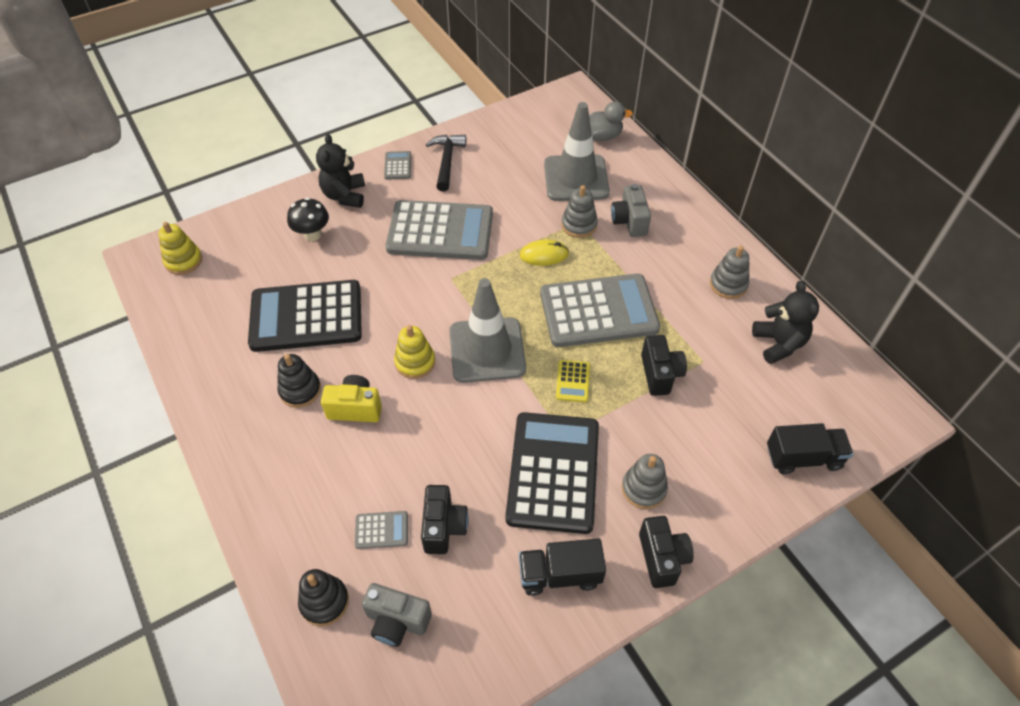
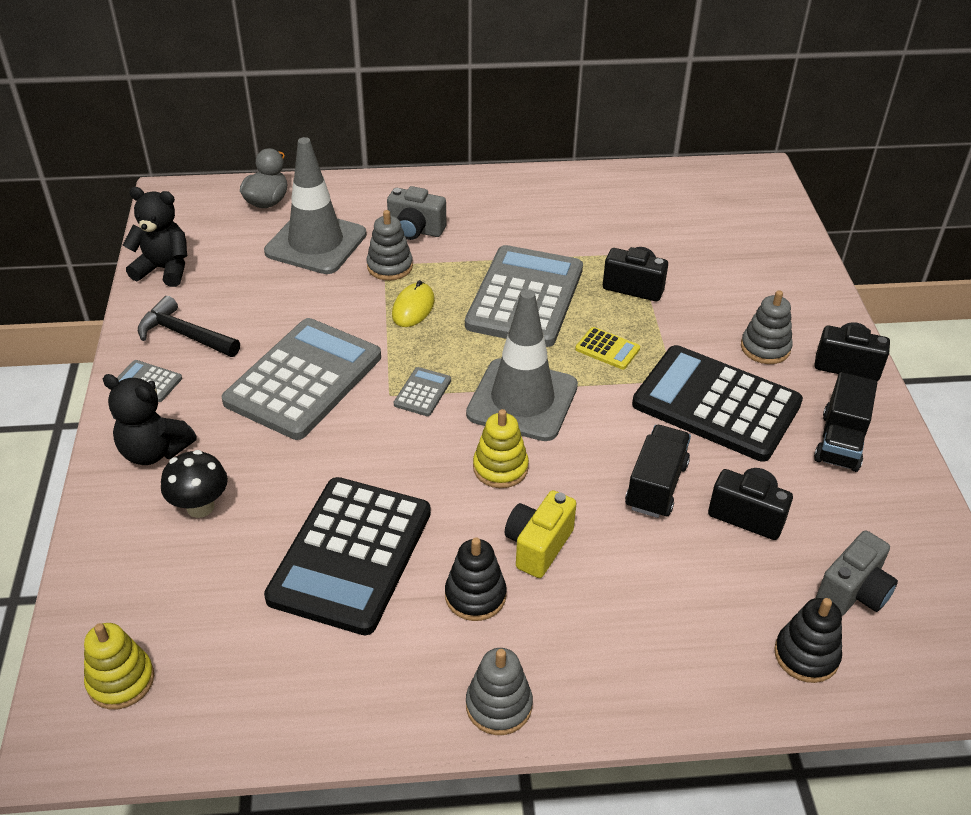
camera: 65 degrees left, 10 degrees down
(381, 530) = (729, 572): grey calculator -> grey calculator (422, 392)
(728, 284) = (551, 202): grey stacking toy -> grey stacking toy (498, 705)
(778, 343) = (642, 202): black teddy bear -> black teddy bear (164, 269)
(803, 457) = (776, 239): black truck -> black truck (656, 486)

